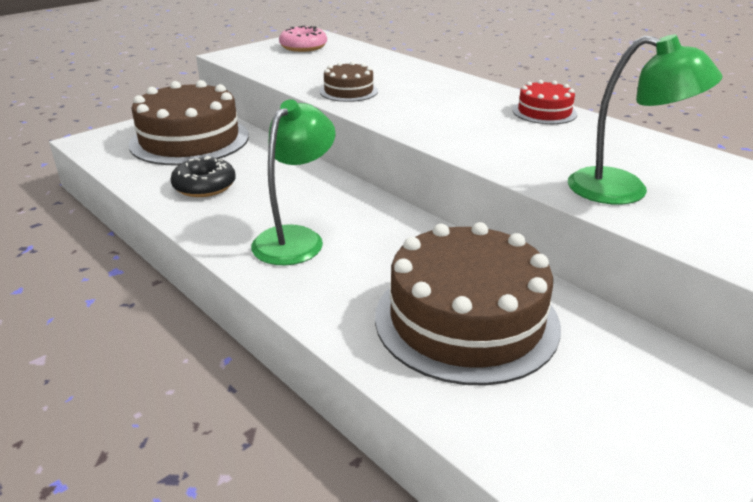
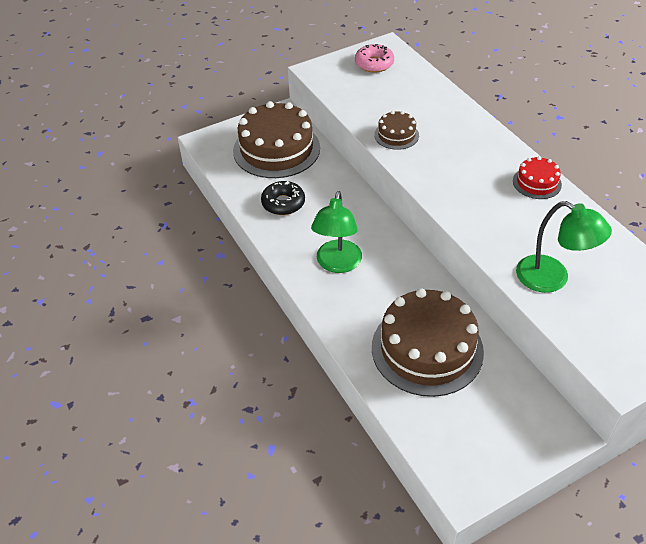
camera: 15 degrees right, 15 degrees up
(296, 238) = (337, 264): green lamp -> green lamp turned 150 degrees clockwise

